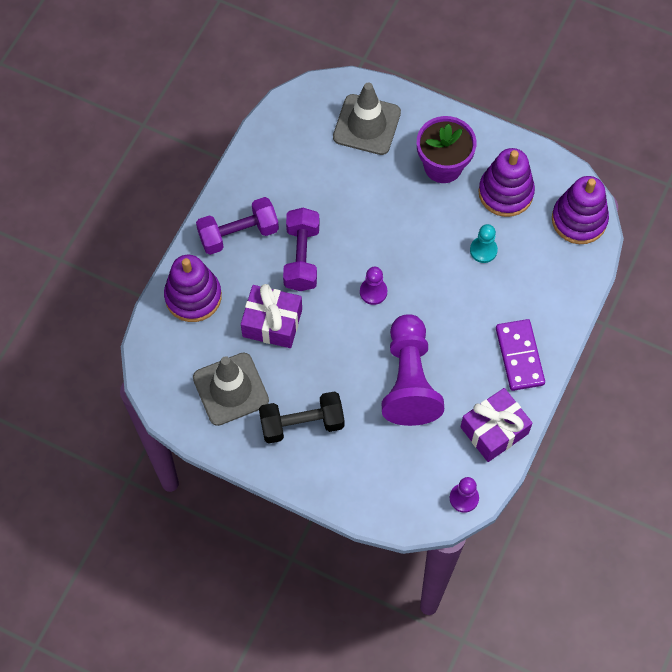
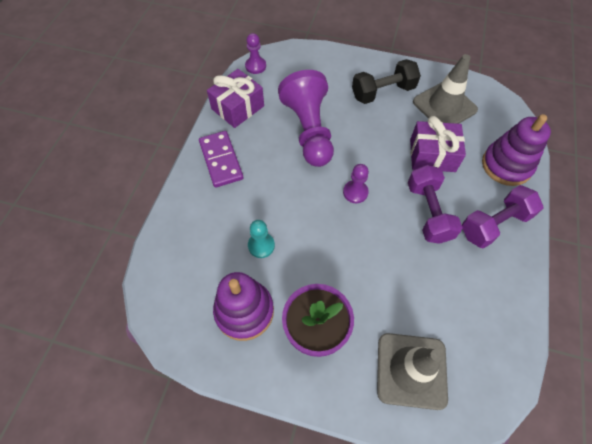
camera: 170 degrees right, 5 degrees down
(579, 220) = (166, 293): purple stacking toy -> none

